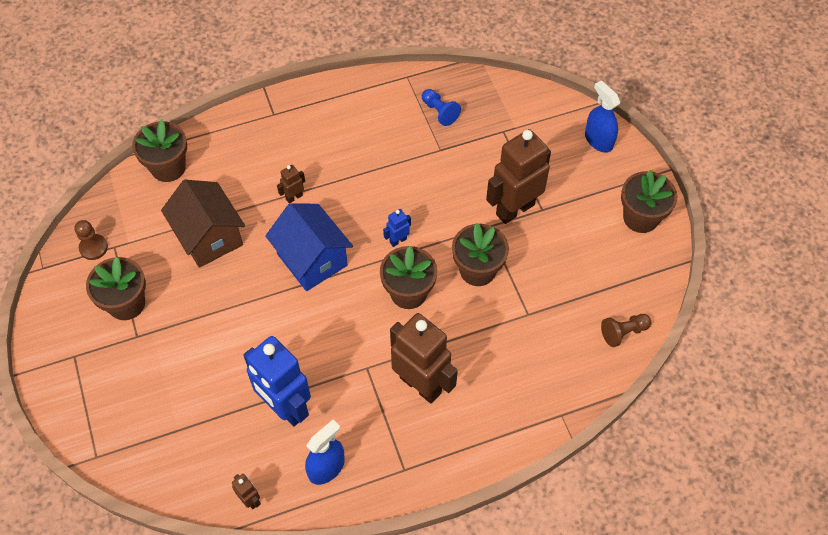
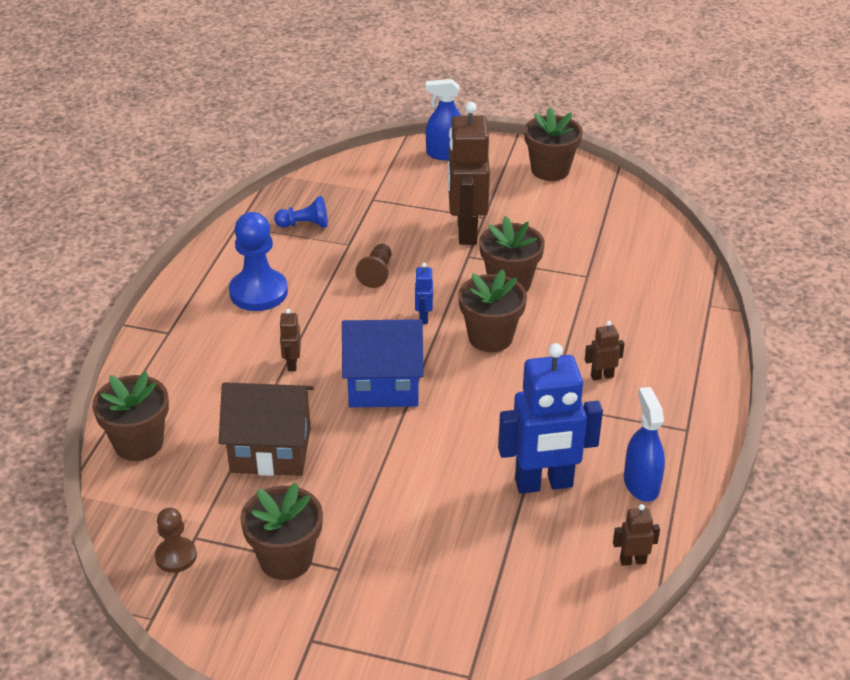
camera: 55 degrees left, 20 degrees down
(348, 134) = (258, 292): none -> blue pawn
(421, 384) = (602, 376): brown robot -> brown robot, size x0.43
(623, 332) = (656, 232): brown pawn -> brown pawn (377, 273)

